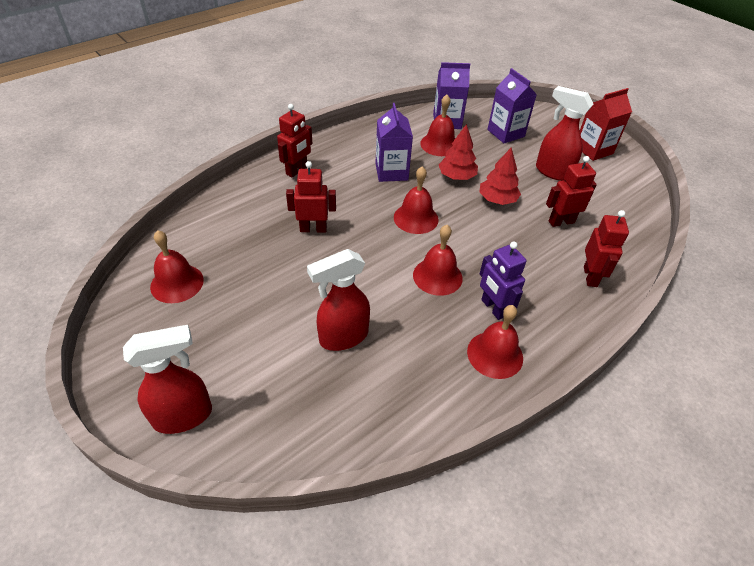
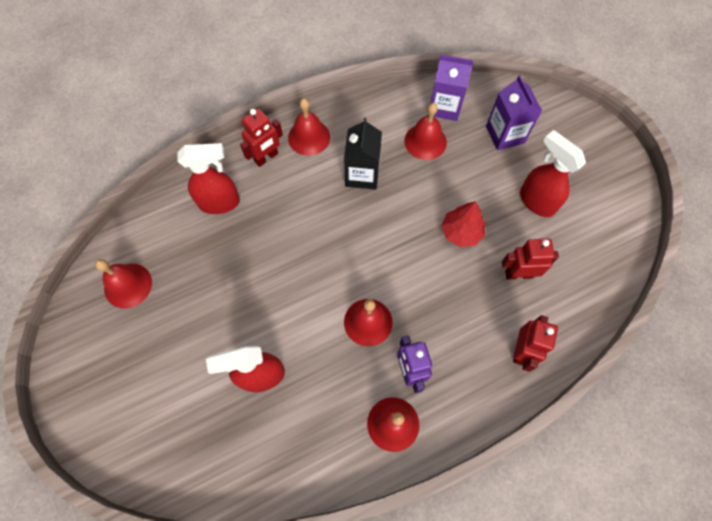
camera: 15 degrees right, 20 degrees up
(184, 416) = (112, 430): red spray bottle -> red spray bottle (220, 203)
(313, 229) = (264, 240): red robot -> none
(391, 172) = (362, 174): purple carton -> black carton
(416, 218) = (369, 243): red bell -> red bell (309, 137)
(457, 176) = (429, 192): red tree -> none
(593, 150) = (596, 175): red carton -> none

